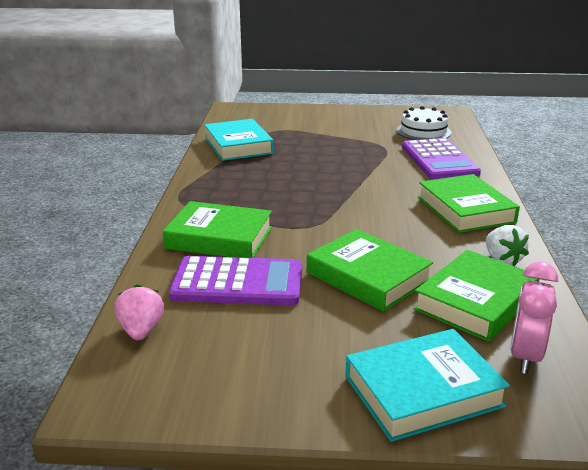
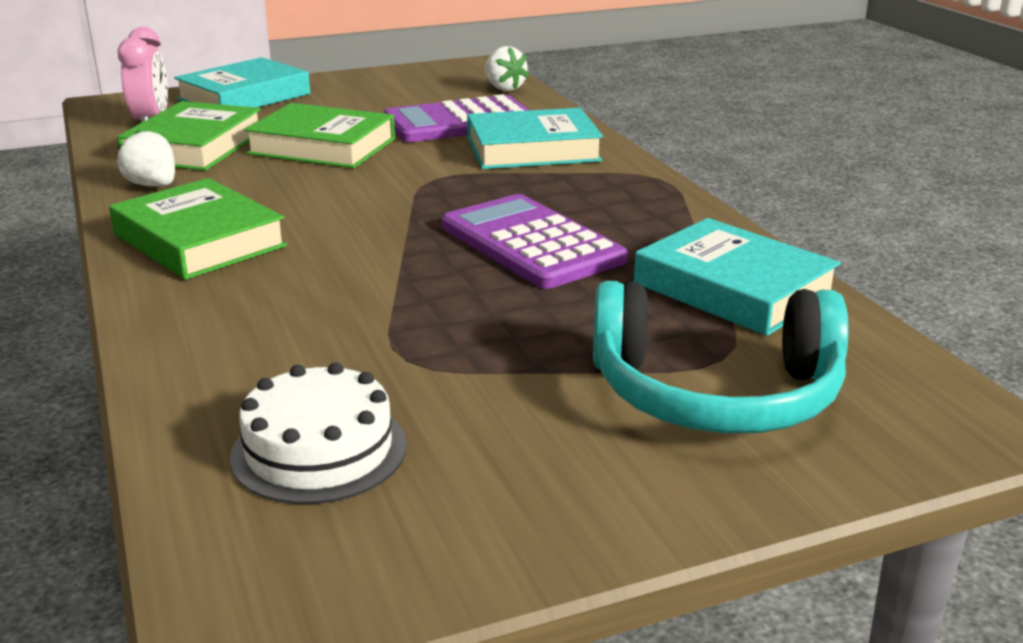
camera: 155 degrees right, 0 degrees up
(141, 330) = (504, 88): pink strawberry -> white strawberry
(219, 238) = (533, 149): green book -> turquoise book
(293, 123) = (715, 394): none -> turquoise headphones
(439, 160) = (257, 342): purple calculator -> purple calculator (531, 243)

